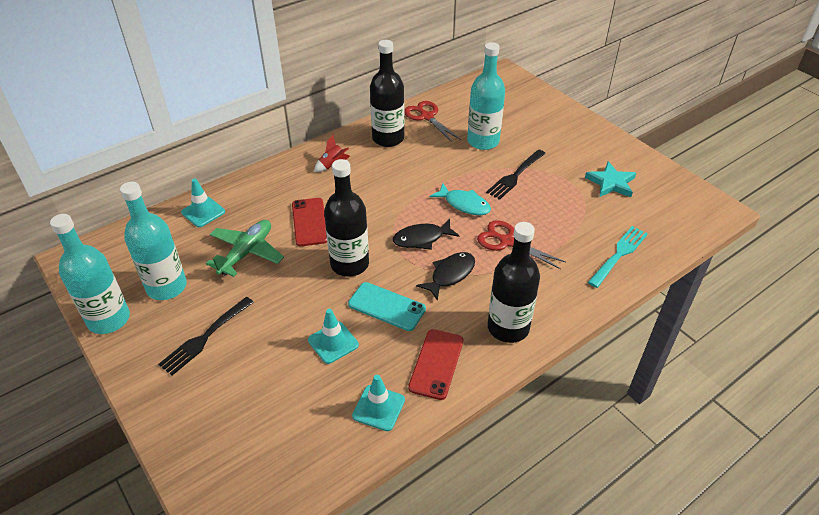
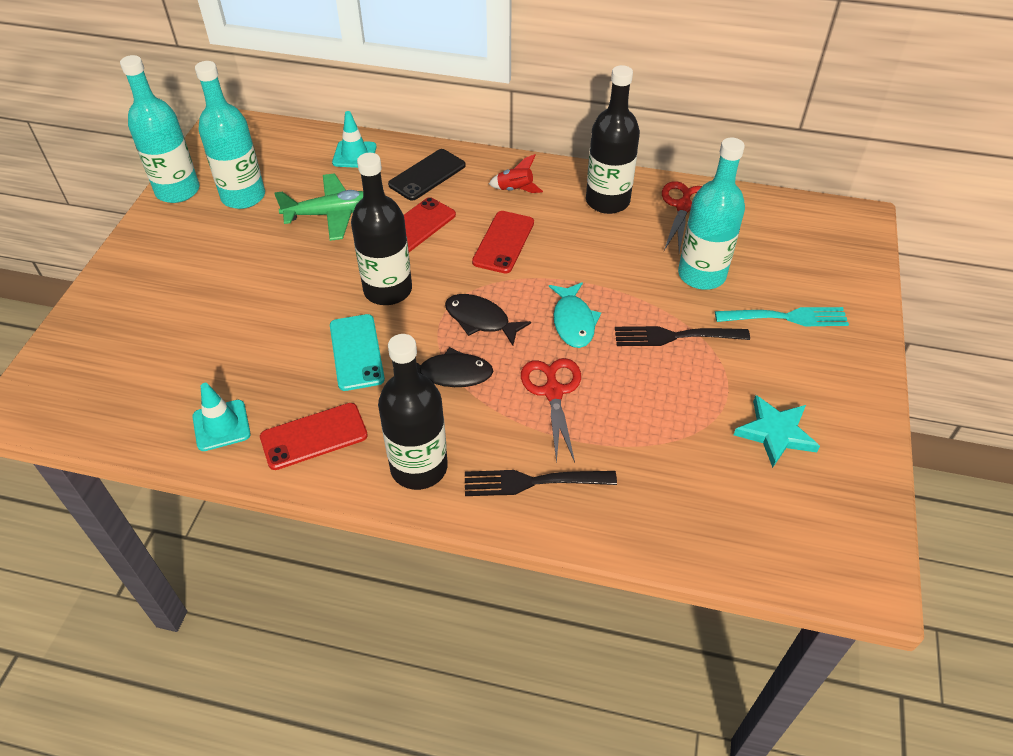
camera: 50 degrees right, 5 degrees up
(205, 337) = (208, 257): black fork -> black fork (534, 481)
(269, 192) = (427, 175): none -> black phone
(333, 342) = (274, 343): turquoise traffic cone -> none
(370, 194) = (503, 242): none -> red phone
(619, 255) = (645, 510): turquoise fork -> turquoise fork (785, 317)

